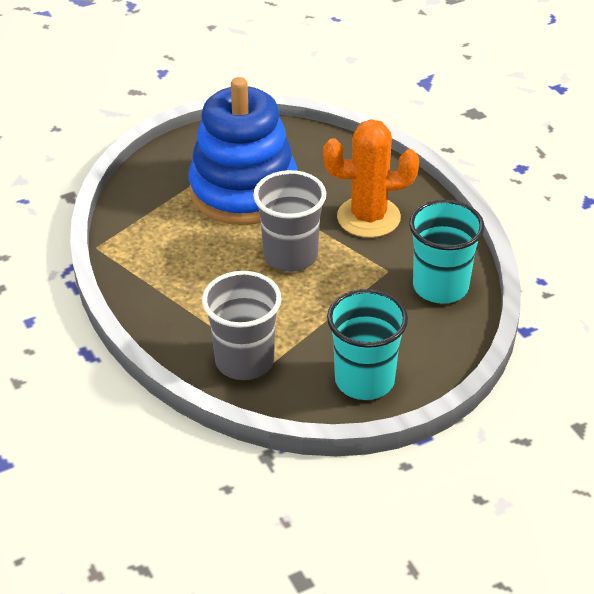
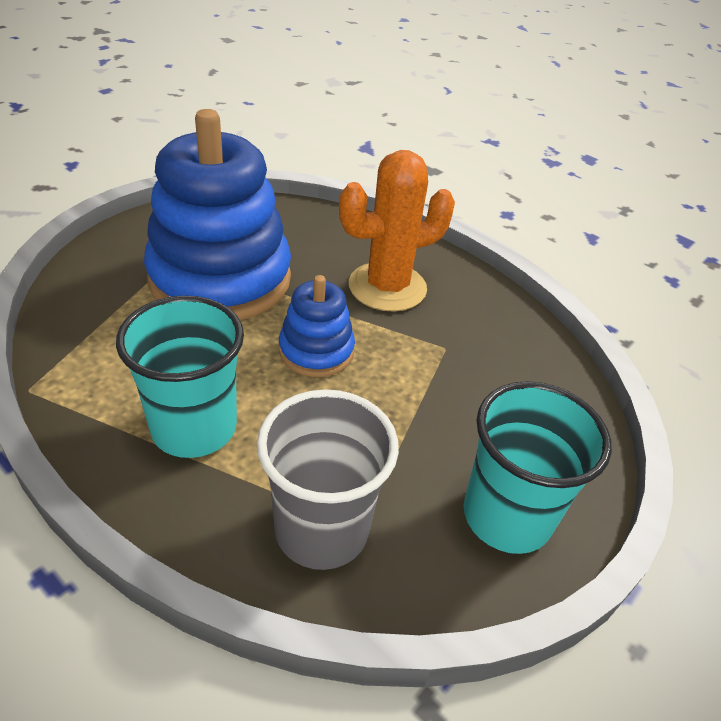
camera: 25 degrees left, 0 degrees up
(290, 256) = (316, 351): grey cup -> blue stacking toy
(440, 286) = (518, 356): turquoise cup -> turquoise cup (194, 427)

